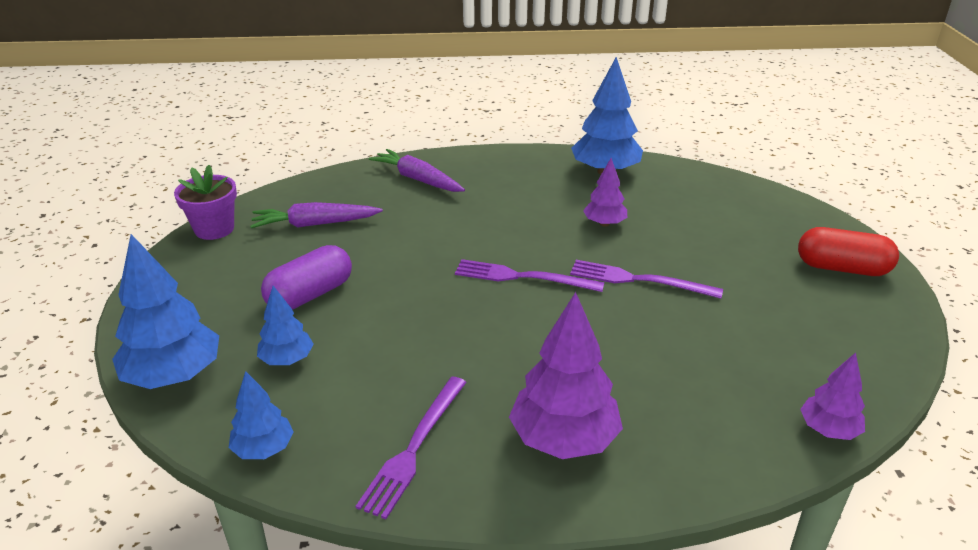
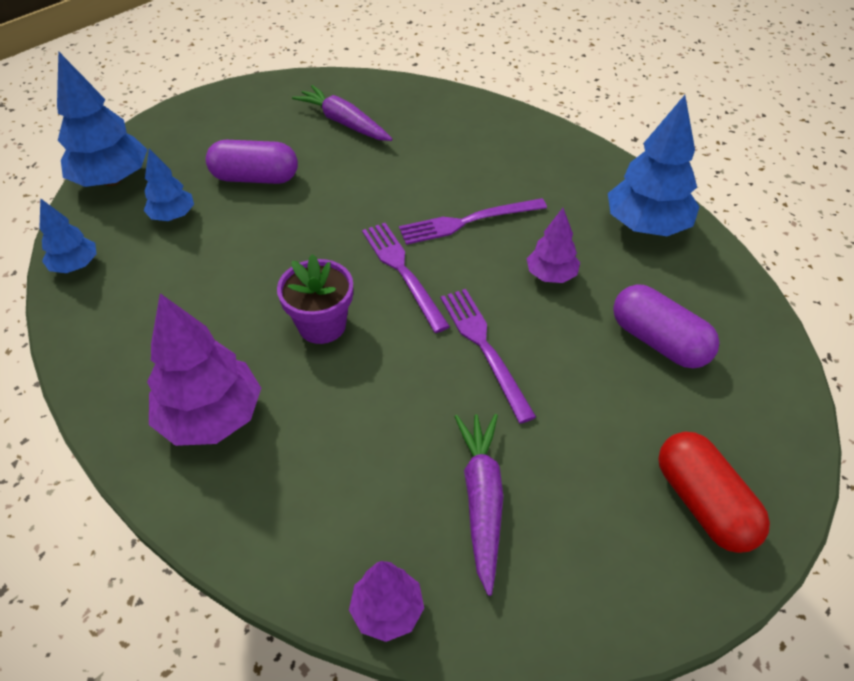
camera: 50 degrees right, 15 degrees up
(214, 229) = (283, 86): purple flower pot -> purple flower pot (322, 325)
(414, 448) = (134, 337): purple fork -> purple fork (468, 221)
(417, 179) = (473, 129): purple carrot -> purple carrot (482, 499)
(706, 218) = (658, 341): none -> purple capsule

